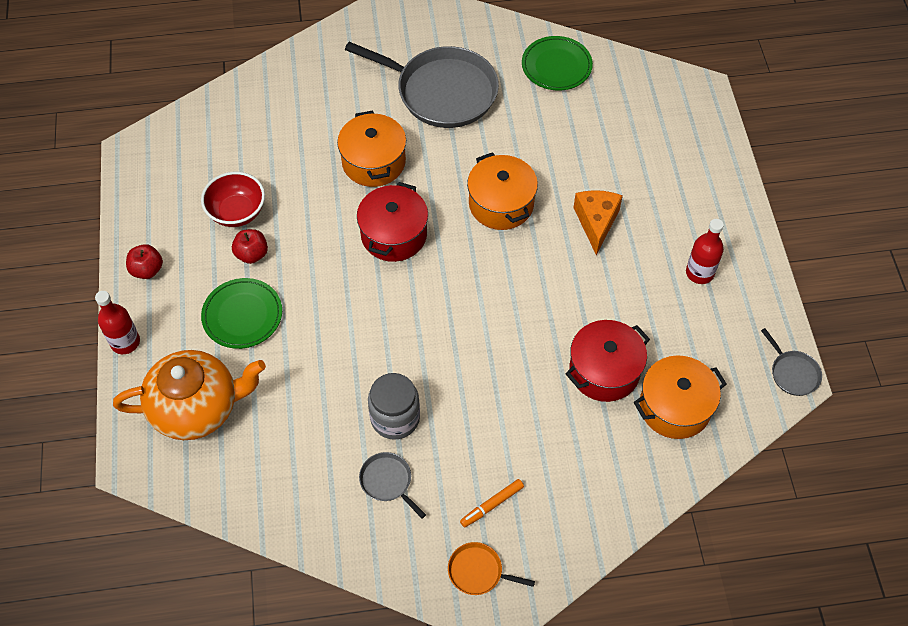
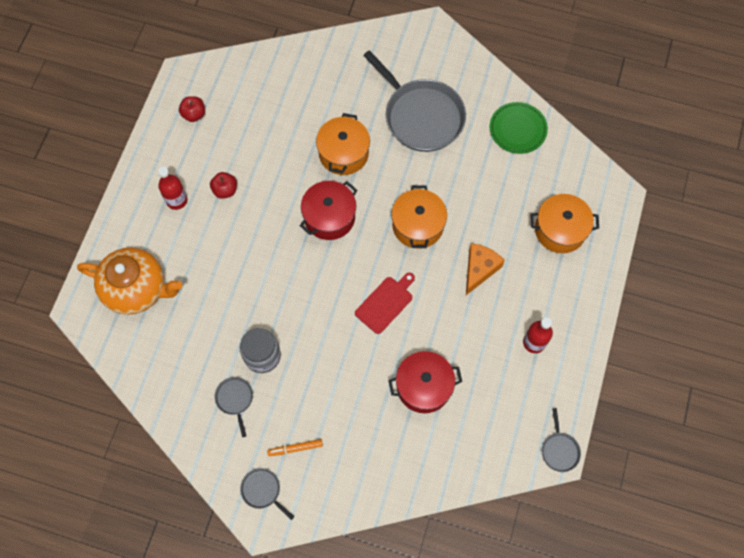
camera: 25 degrees right, 10 degrees up
(125, 342) = (112, 220): red bottle -> red bottle (176, 200)
(147, 270) = (150, 172): red apple -> red apple (194, 114)
(237, 212) = (230, 153): red bowl -> none
(242, 315) = (197, 234): green plate -> none
(478, 571) = (262, 490): orange pan -> grey pan
(510, 300) = (385, 303): none -> red cutting board
(674, 407) = (459, 436): orange pot -> orange pot (560, 230)

